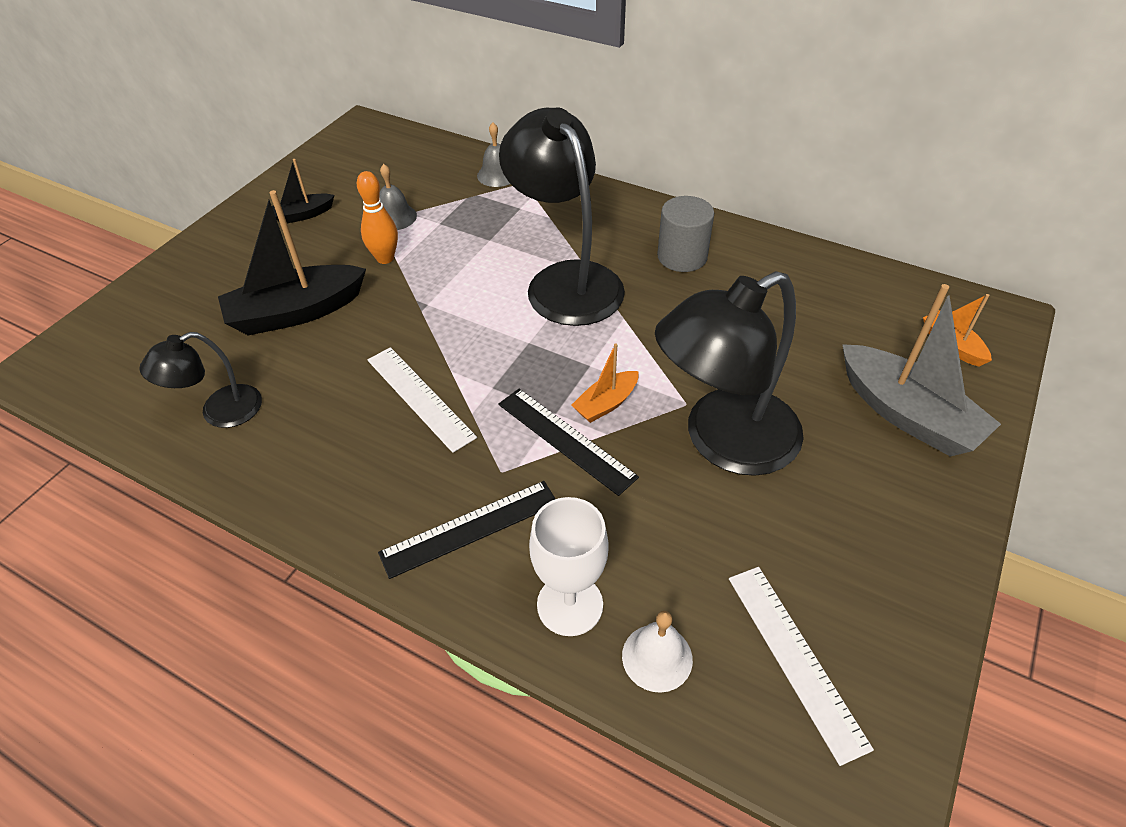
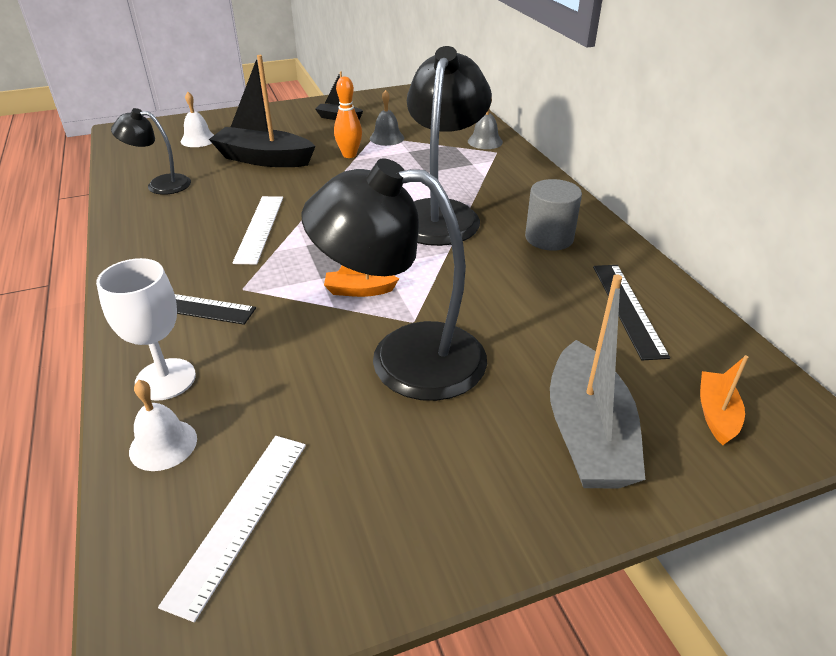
camera: 40 degrees right, 10 degrees down
(171, 328) = (198, 139): none -> white bell
(565, 440) = (303, 295): black ruler -> black ruler (628, 309)

